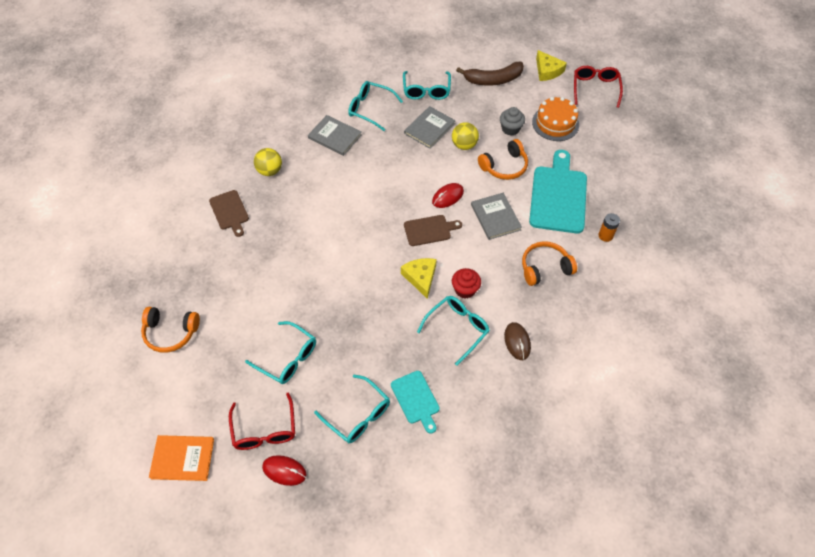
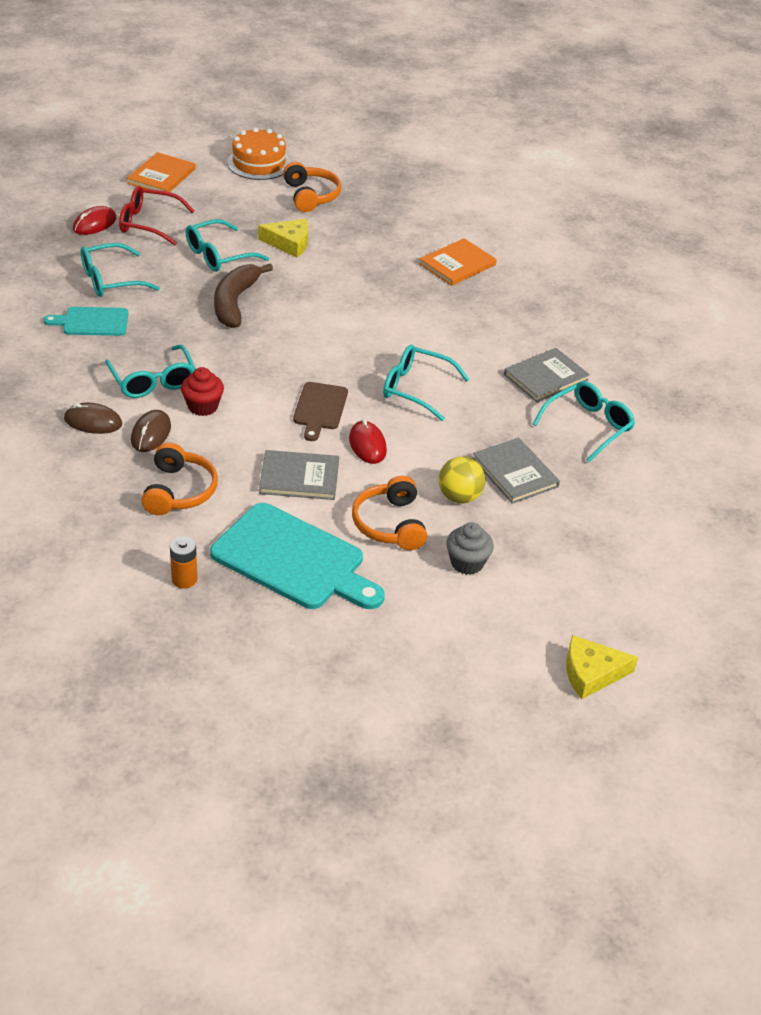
camera: 110 degrees right, 15 degrees down
(170, 332) = (311, 196): orange headphones -> orange headphones turned 135 degrees clockwise
(229, 212) = (457, 264): brown cutting board -> orange book
(269, 171) = (509, 308): yellow ball -> none
(420, 277) = (250, 377): yellow cheese -> yellow cheese (289, 243)
(426, 91) = (603, 498): turquoise glasses -> turquoise glasses (415, 388)
(493, 80) = (597, 588): brown banana -> brown banana (235, 302)
(507, 305) = (151, 434): none -> brown mouse
(555, 123) = (451, 625): orange cake -> orange cake (259, 163)
(595, 88) = (512, 723): red glasses -> none

